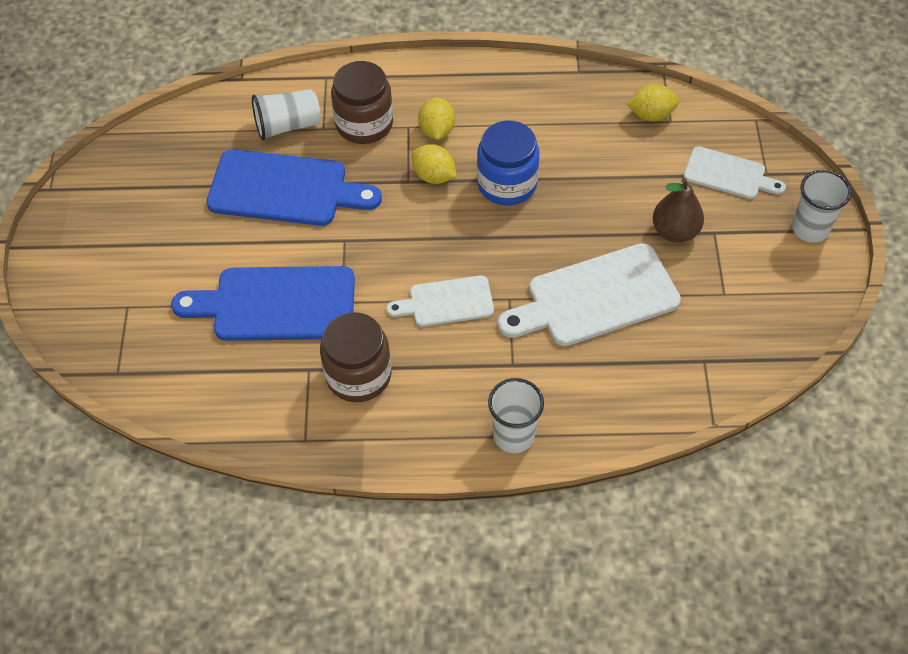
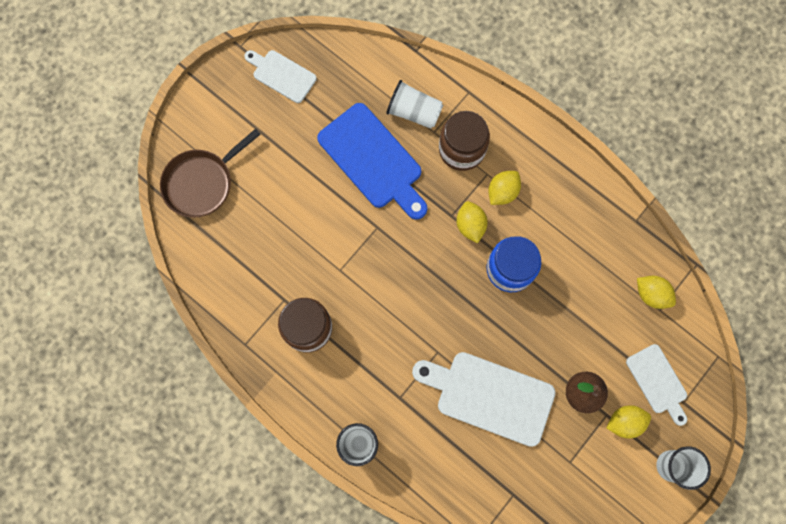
camera: 40 degrees right, 20 degrees up
(117, 331) = (202, 183): none -> brown pan
(276, 304) = (302, 240): blue cutting board -> none
(446, 302) = (399, 322): white cutting board -> white cutting board (282, 75)
(735, 226) = (624, 422): none -> yellow lemon

